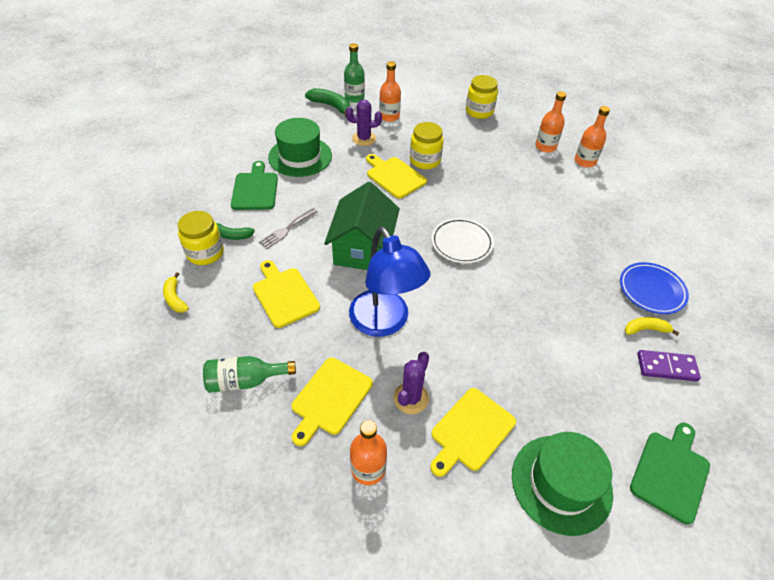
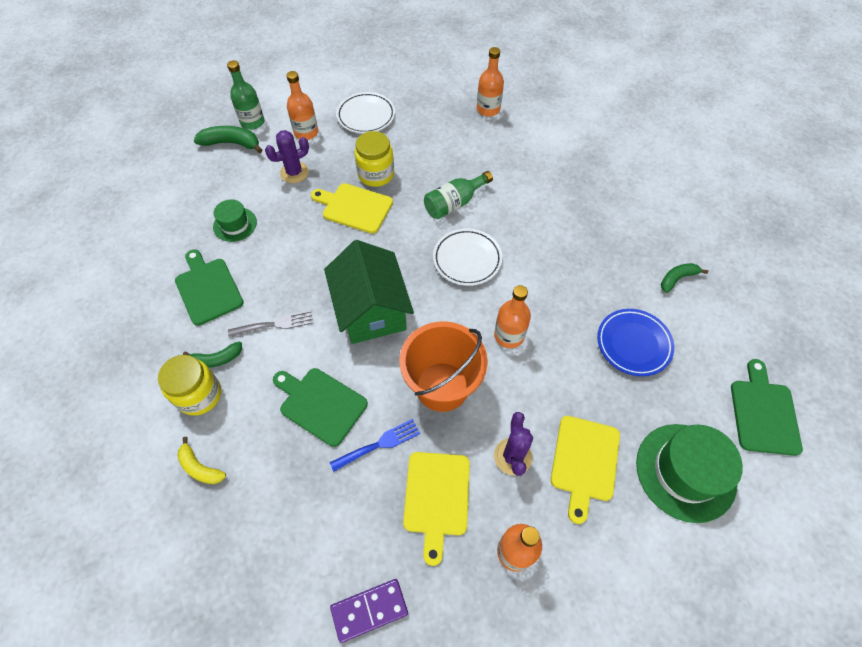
camera: 25 degrees left, 10 degrees up
(245, 381) = (339, 524): green bottle -> green bottle (454, 203)
(284, 295) = (320, 404): yellow cutting board -> green cutting board
(286, 229) = (275, 324): grey fork -> grey fork turned 120 degrees counterclockwise
(300, 156) = (235, 224): green hat -> green hat, size x0.55
(310, 341) = (379, 444): none -> blue fork
(384, 323) = (442, 386): blue lamp -> orange bucket
(442, 120) = (366, 116): none -> white plate
(479, 111) = (399, 90): yellow jar -> none
(585, 161) = (534, 112): orange bottle -> orange bottle (509, 335)
(645, 329) = (677, 279): yellow banana -> green banana
(651, 290) = (662, 235): blue plate -> blue plate (633, 344)
(666, 367) = (712, 309): purple domino -> purple domino (369, 610)

